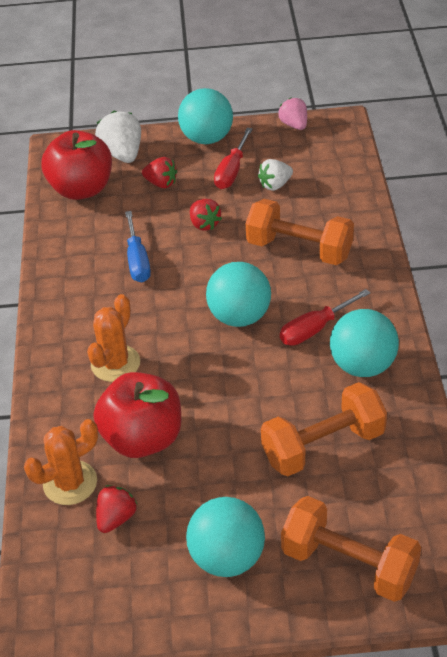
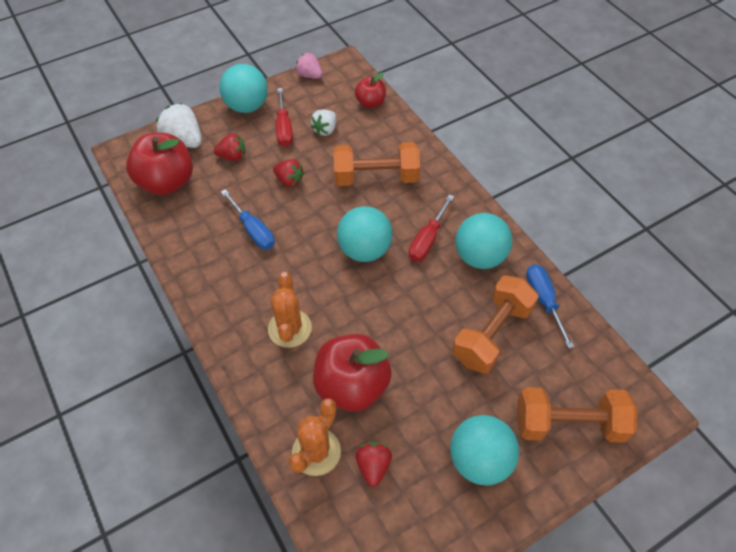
camera: 30 degrees left, 10 degrees up
(344, 171) = (370, 103): none -> red apple
(406, 435) = (543, 301): none -> blue screwdriver

